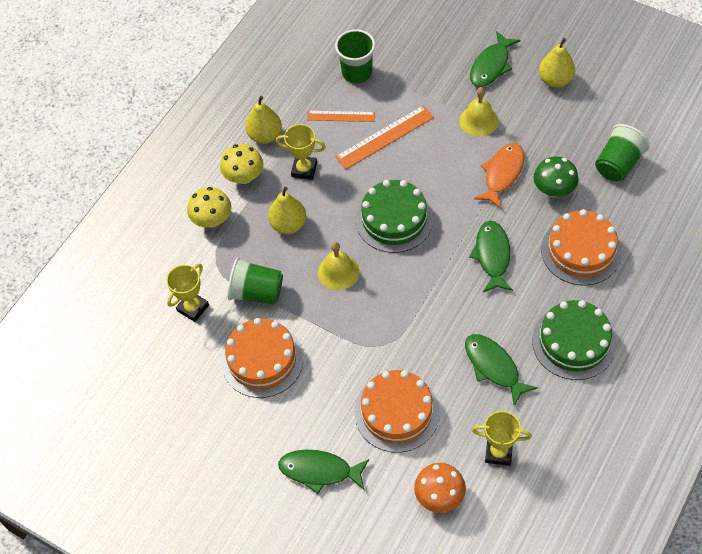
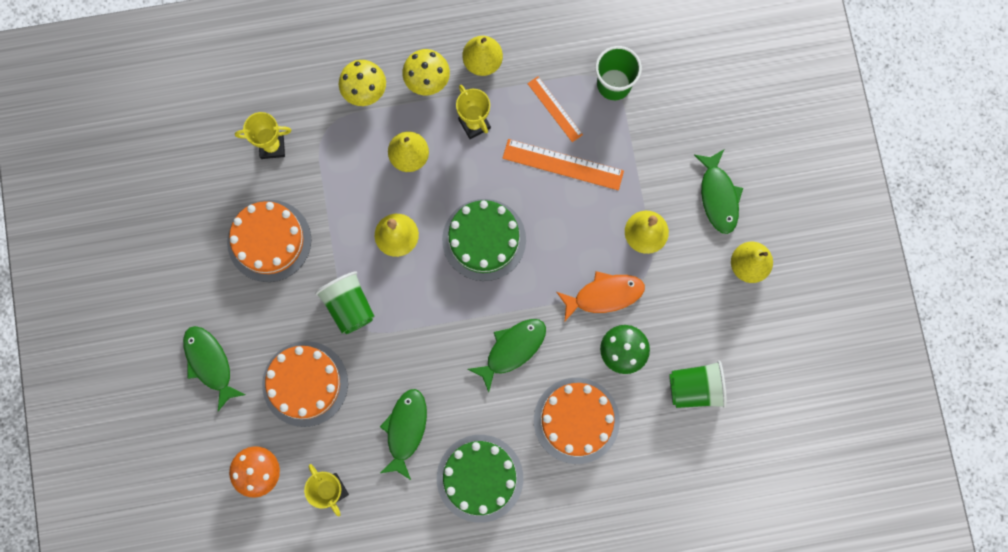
camera: 45 degrees right, 20 degrees up
(257, 292) = (325, 185): green cup -> green cup (349, 306)
(491, 66) = (718, 196): green fish -> green fish turned 90 degrees counterclockwise

